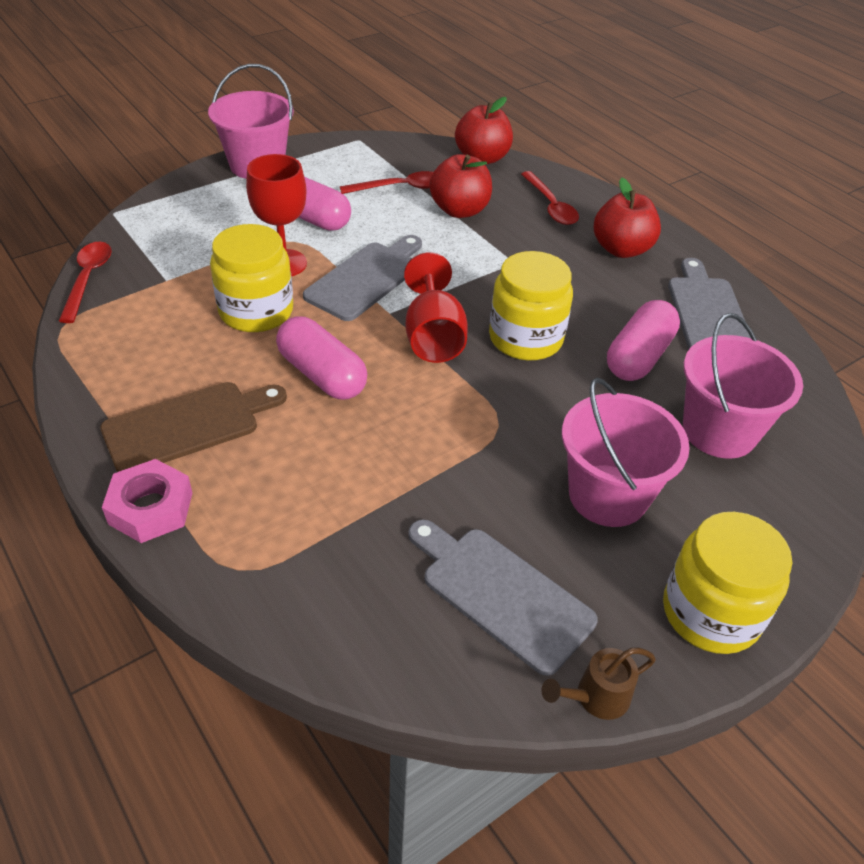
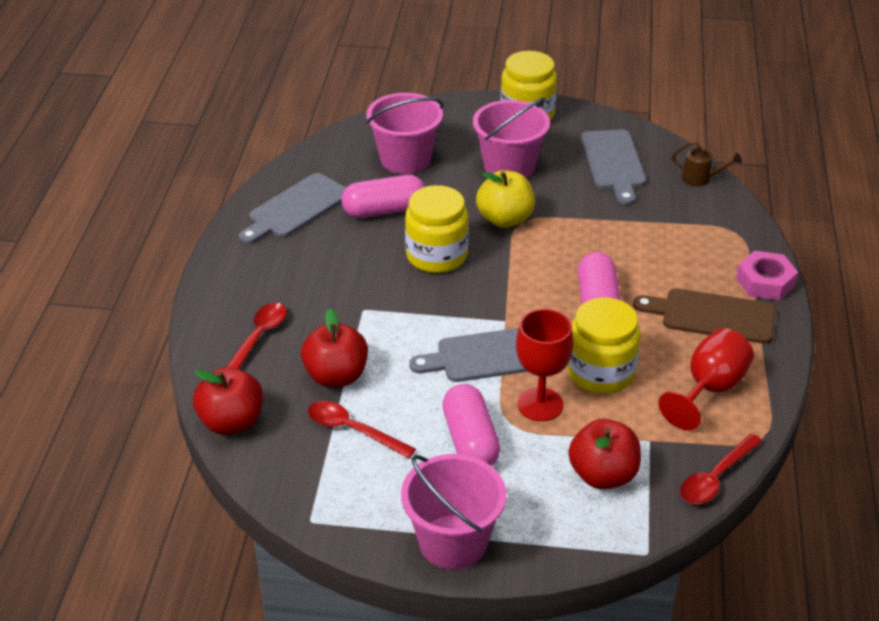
camera: 135 degrees left, 5 degrees down
(433, 337) = (495, 288): red goblet -> red goblet (710, 389)
(519, 417) = (505, 219): none -> yellow apple
(595, 697) = (614, 120): brown watering can -> brown watering can (701, 178)
(621, 249) = (270, 275): red apple -> red apple (603, 475)

